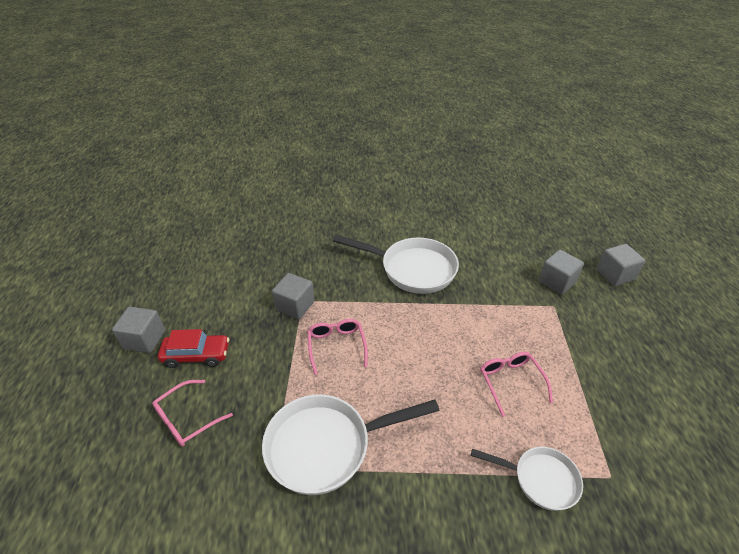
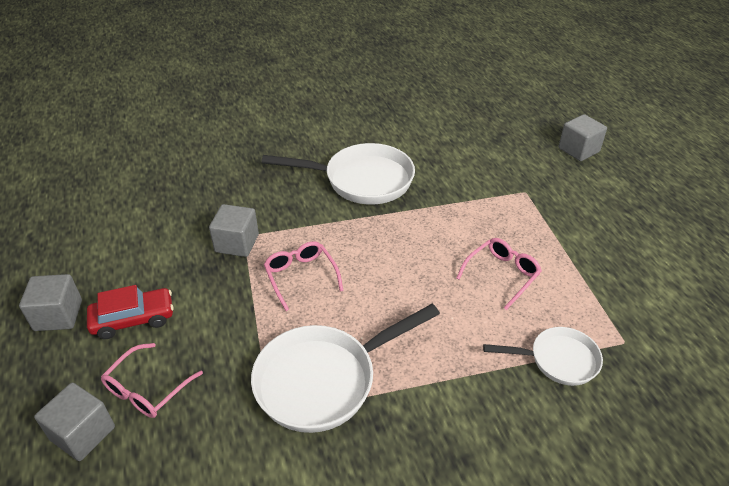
camera: 15 degrees left, 0 degrees up
(510, 382) = (502, 274): pink glasses -> pink glasses turned 75 degrees clockwise
(557, 282) = (521, 167): grey cube -> grey cube (83, 433)

